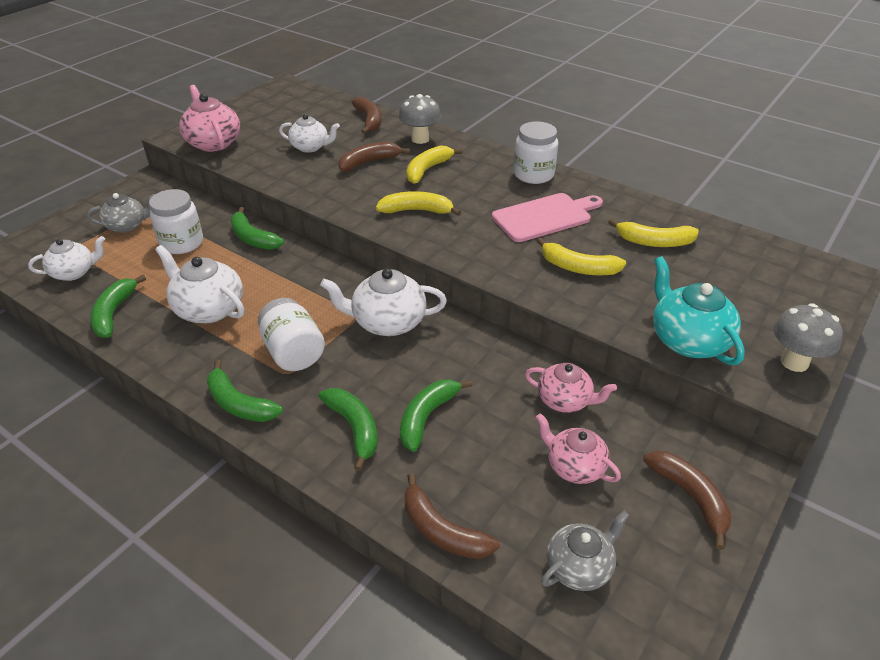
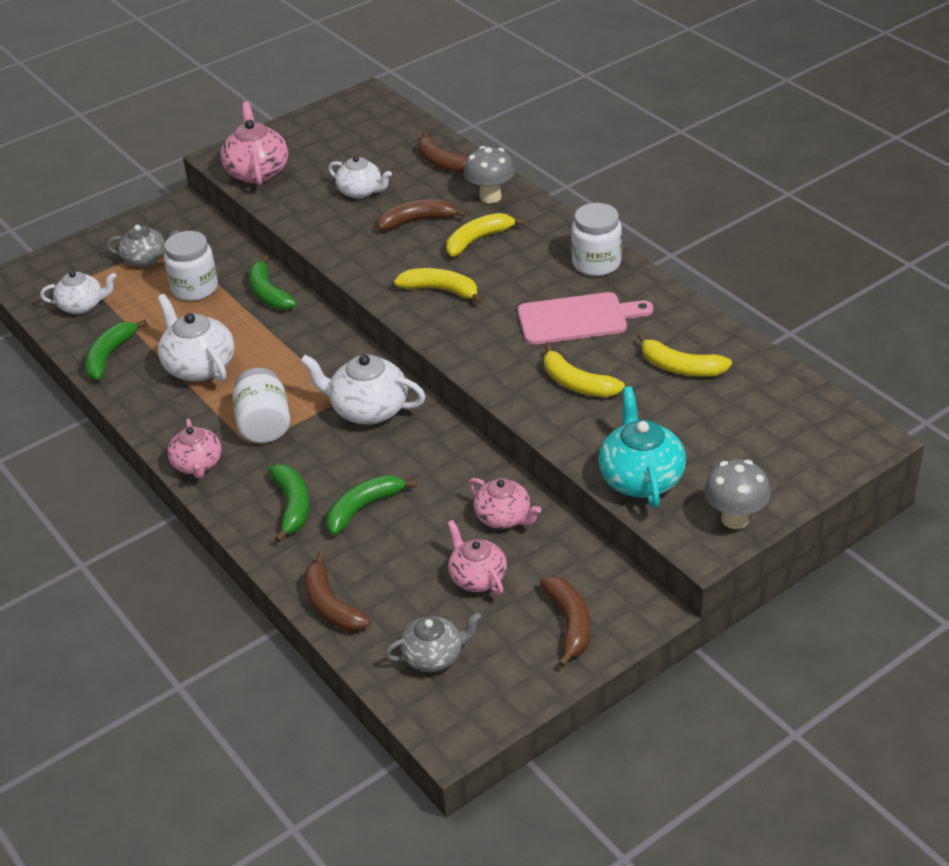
camera: 20 degrees right, 0 degrees up
(239, 404) = (197, 464): green banana -> pink teapot
(369, 121) = (443, 163): brown banana -> brown banana turned 135 degrees clockwise

